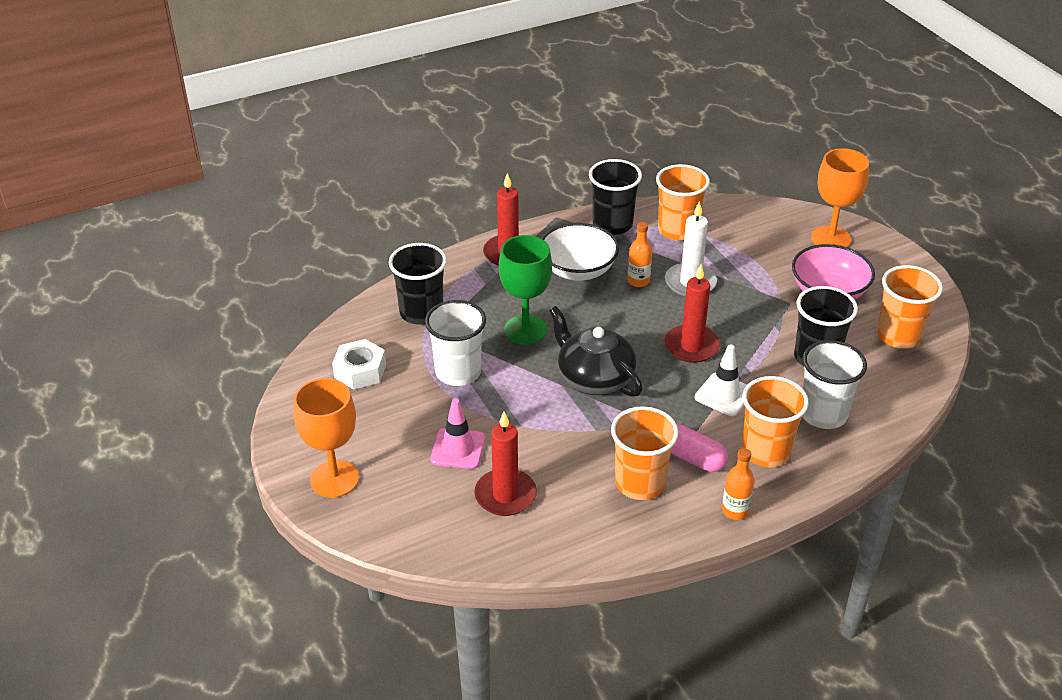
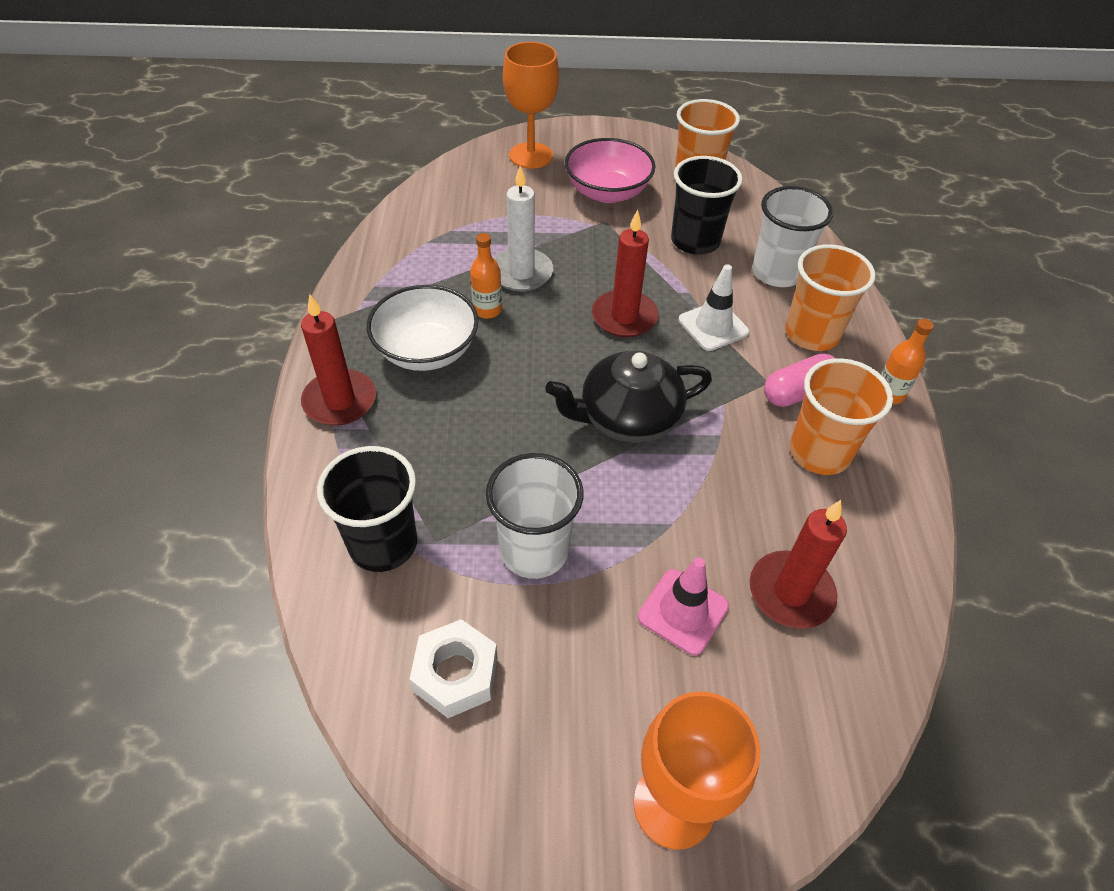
camera: 65 degrees left, 10 degrees up
(525, 330) = (499, 445): green goblet -> none
(612, 224) = (371, 288): black cup -> none
(678, 230) = (427, 244): orange cup -> none

